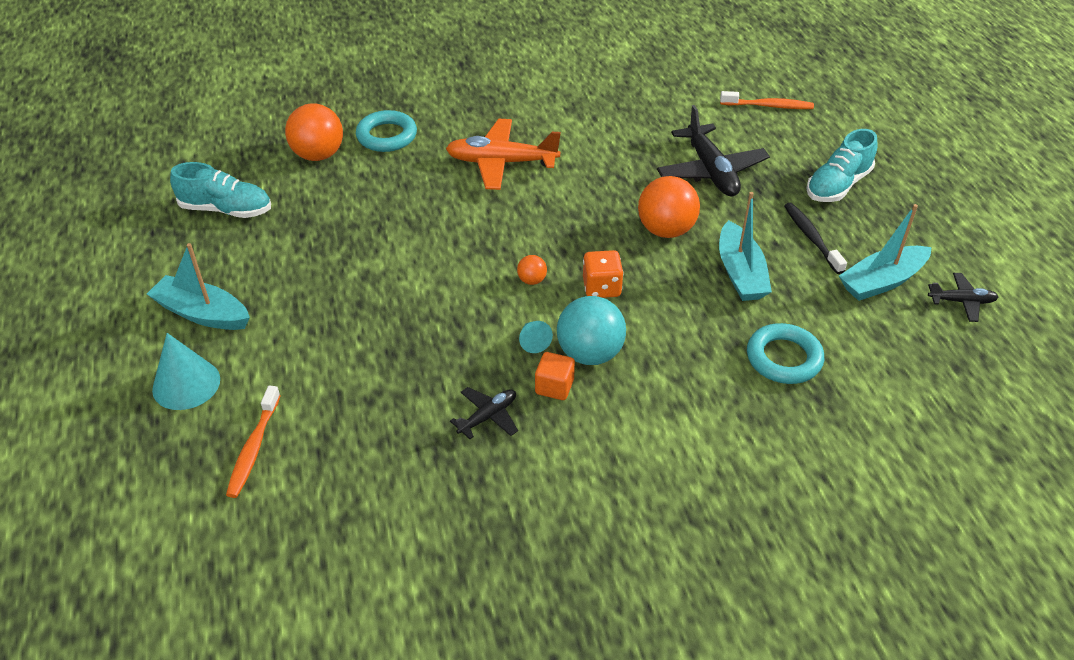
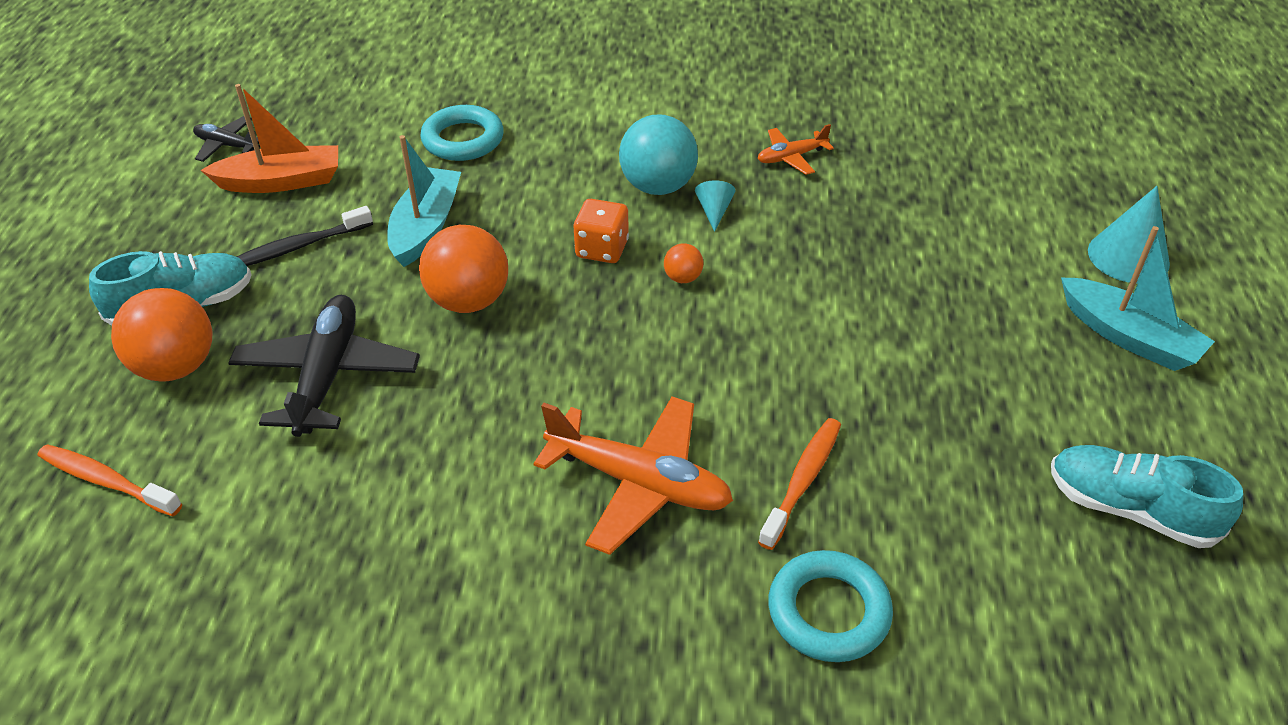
camera: 160 degrees left, 0 degrees up
(254, 448) = (1038, 182): orange toothbrush -> orange toothbrush (802, 481)
(318, 155) = (968, 597): orange ball -> orange ball (176, 366)
(488, 417) = (791, 157): black plane -> orange plane
(554, 387) = (712, 166): orange cube -> none
(811, 238) = (299, 246): black toothbrush -> black toothbrush turned 60 degrees clockwise
(881, 281) = (281, 181): turquoise boat -> orange boat

